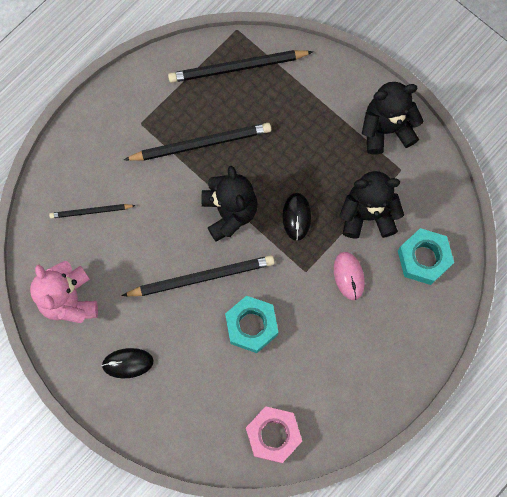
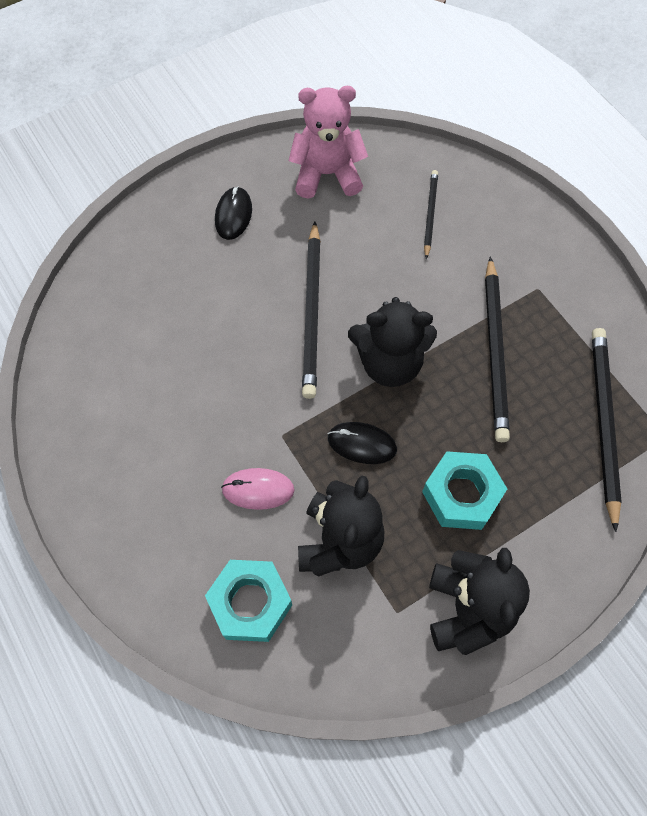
camera: 105 degrees right, 10 degrees down
(251, 326) = (231, 353): turquoise nut -> turquoise nut (461, 494)
(273, 435) = (88, 344): pink nut -> none

